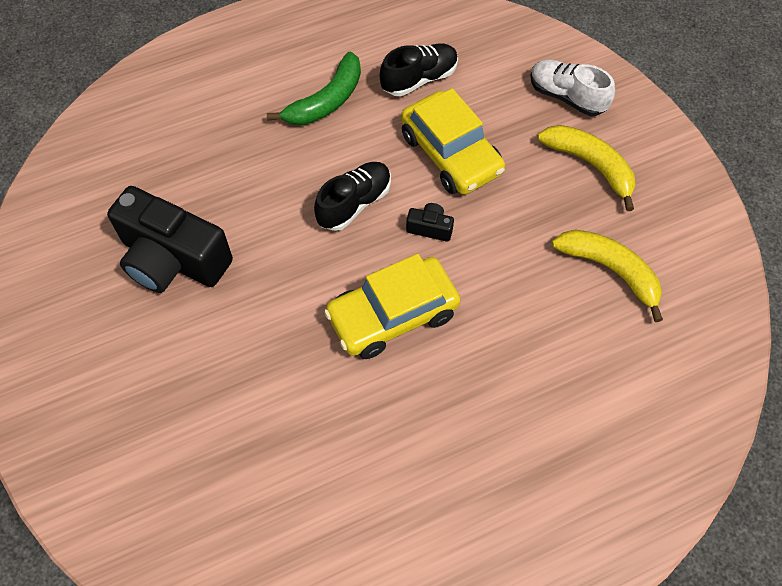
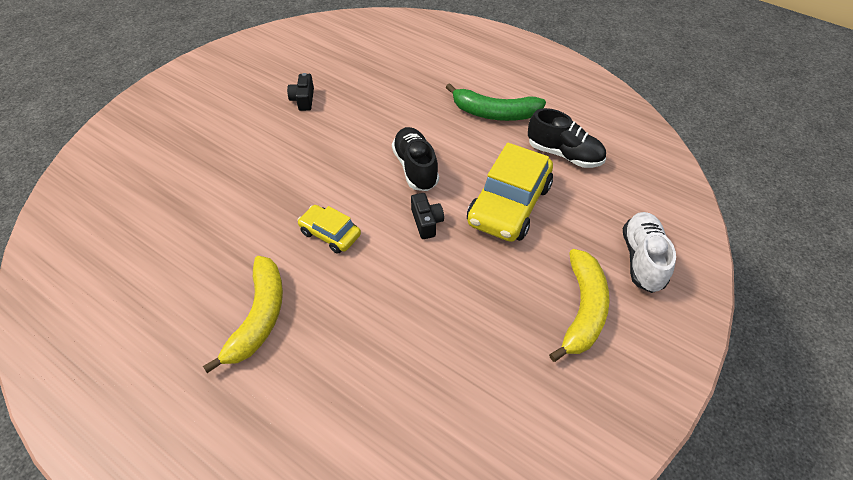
camera: 60 degrees right, 10 degrees down
(173, 259) = (303, 99): black camera -> black camera, size x0.41
(354, 203) = (415, 168): black shoe -> black shoe turned 120 degrees counterclockwise
(392, 315) = (330, 234): yellow car -> yellow car, size x0.54
(610, 270) = (478, 375): yellow banana -> yellow banana (259, 317)

